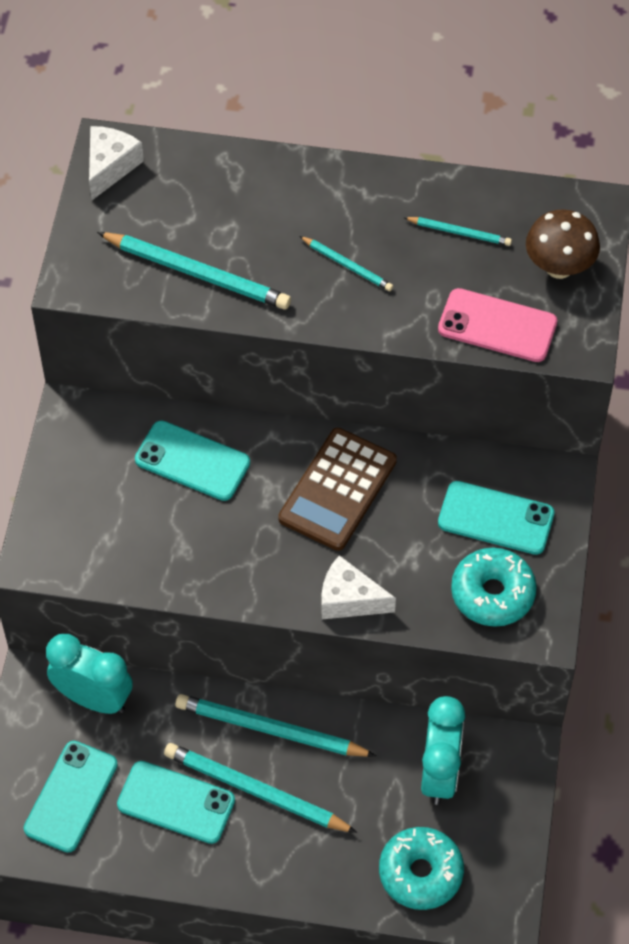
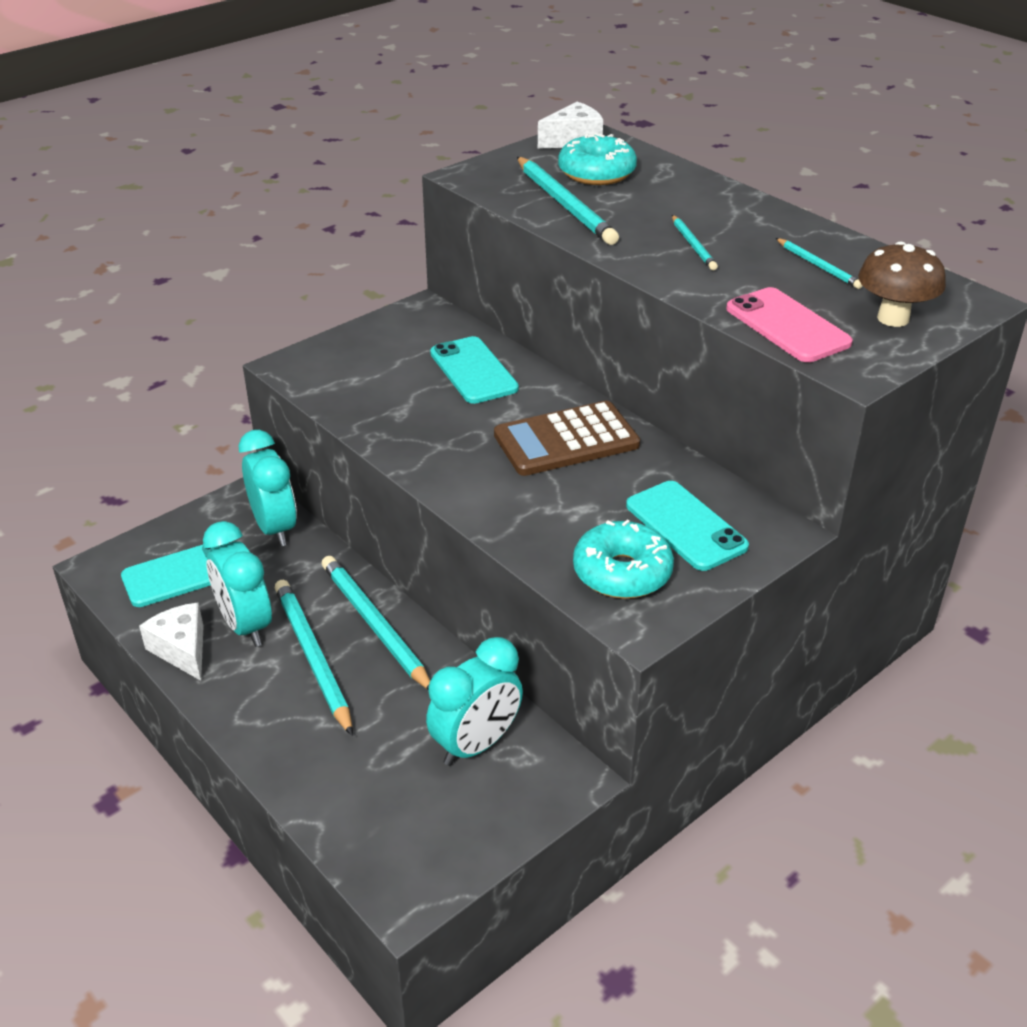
camera: 40 degrees right, 20 degrees down
(176, 803) = (246, 625): turquoise phone -> turquoise clock
(349, 599) = (489, 508): white cheese -> white cheese (182, 650)
(420, 873) = (371, 808): turquoise donut -> turquoise donut (596, 173)

